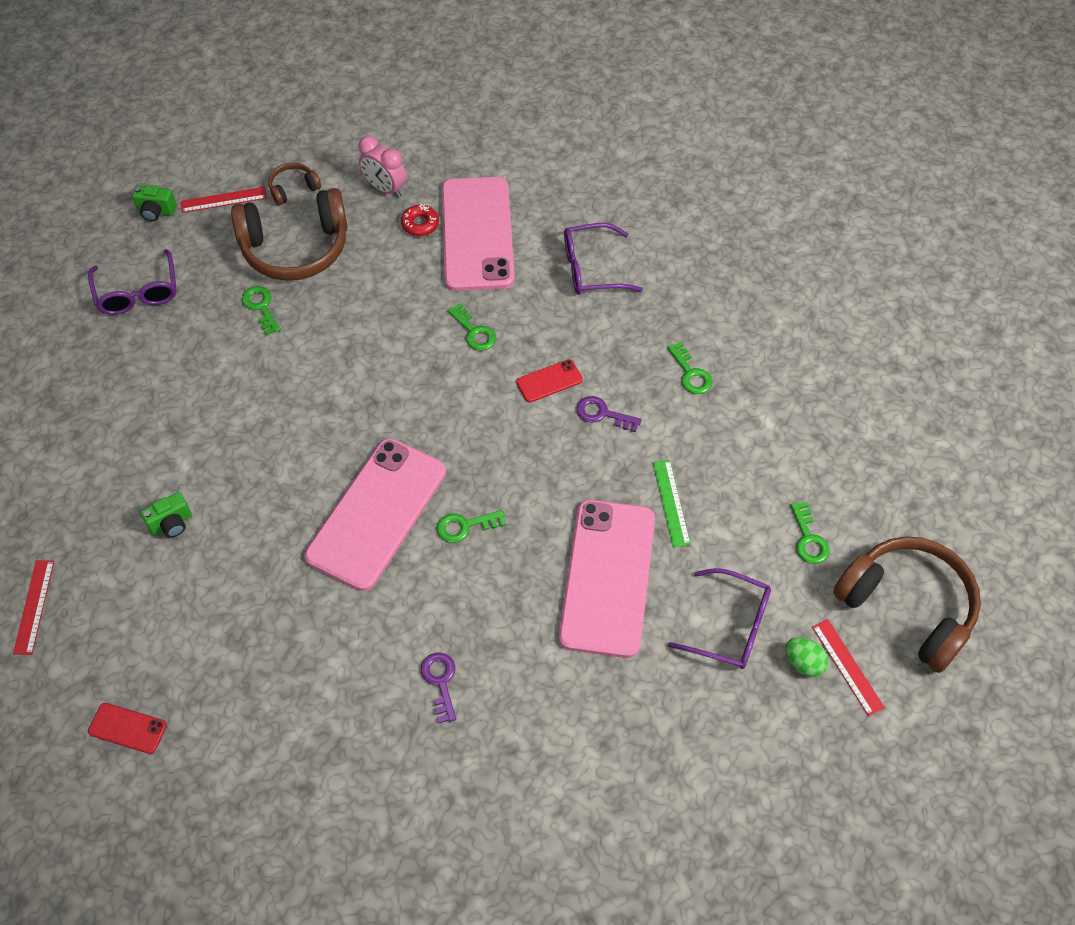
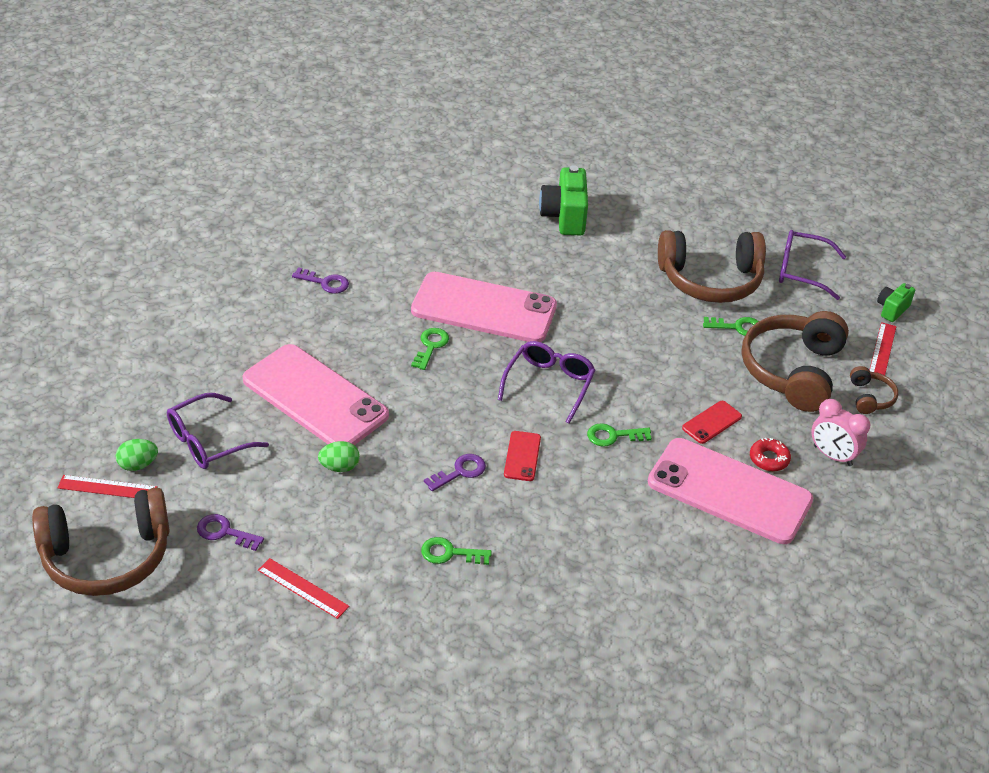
camera: 120 degrees right, 15 degrees down
(34, 606) = (552, 147): red ruler -> red ruler (303, 588)
(127, 728) = (430, 155): red phone -> red phone (712, 422)
(171, 523) = (564, 217): green camera -> green camera, size x1.79
(200, 355) = (710, 279): none -> brown headphones
(377, 513) = (484, 308): pink phone -> pink phone turned 45 degrees counterclockwise
(385, 188) = (832, 456): pink clock -> pink clock turned 120 degrees counterclockwise
(591, 268) = (627, 550): purple glasses -> purple glasses (549, 384)
(671, 503) = (339, 467): green ruler -> green egg
(808, 539) = (225, 532): green key -> purple key

